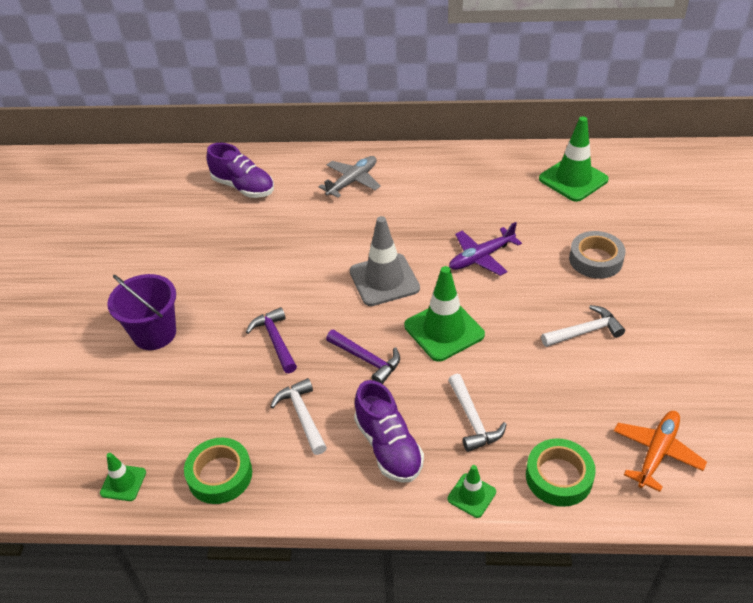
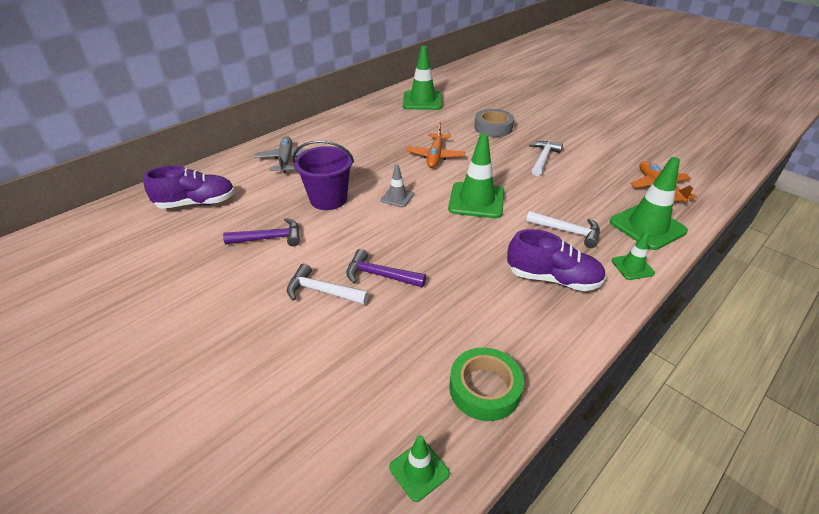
camera: 50 degrees left, 5 degrees down
(154, 333) = (266, 341): purple bucket -> purple bucket (328, 199)
(302, 416) = (475, 304): white hammer -> white hammer (322, 291)
(367, 360) = (460, 244): purple hammer -> purple hammer (269, 238)
(384, 280) = (397, 197): grey traffic cone -> grey traffic cone, size x0.52
(481, 257) = (435, 156): purple plane -> orange plane
(558, 477) = (647, 226): green tape -> green traffic cone

